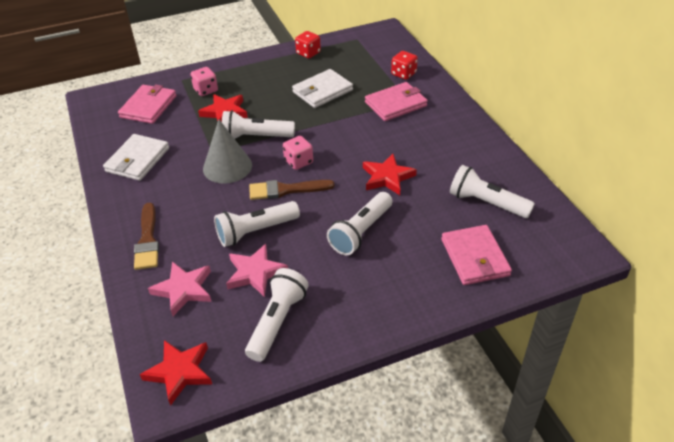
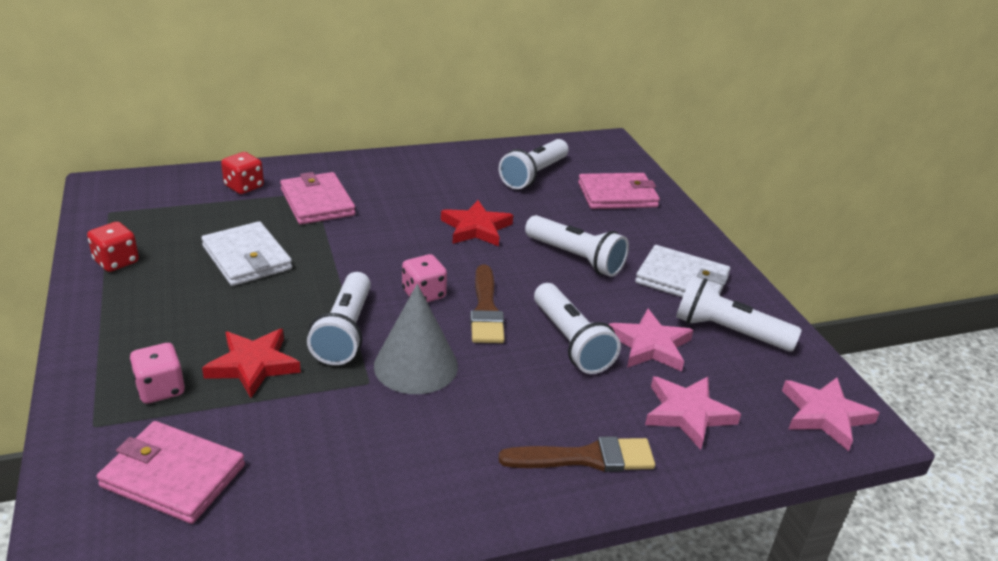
camera: 90 degrees left, 10 degrees down
(137, 160) = (361, 483): white wallet -> white wallet (682, 280)
(180, 372) = (825, 415): red star -> pink star

